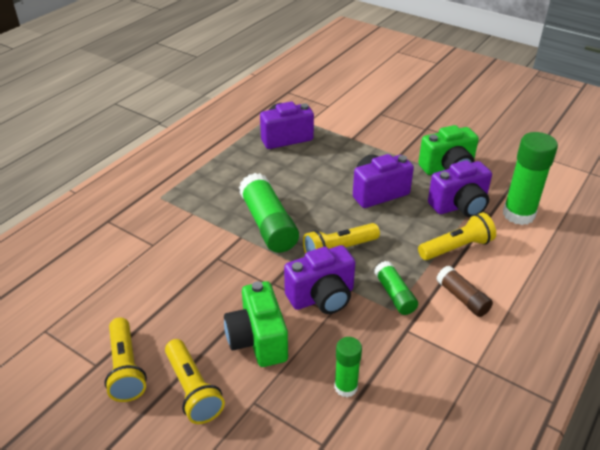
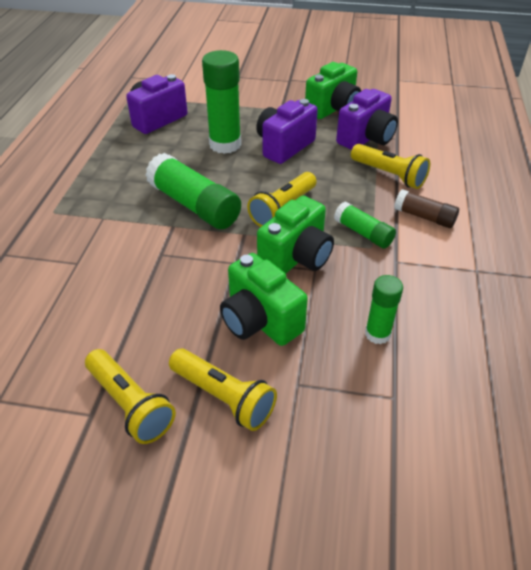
camera: 25 degrees left, 5 degrees up
(322, 297) = (296, 257): purple camera -> green camera
(456, 248) = (389, 175): yellow flashlight -> yellow flashlight turned 90 degrees clockwise
(518, 214) = (420, 132): green glue stick -> green glue stick (225, 144)

